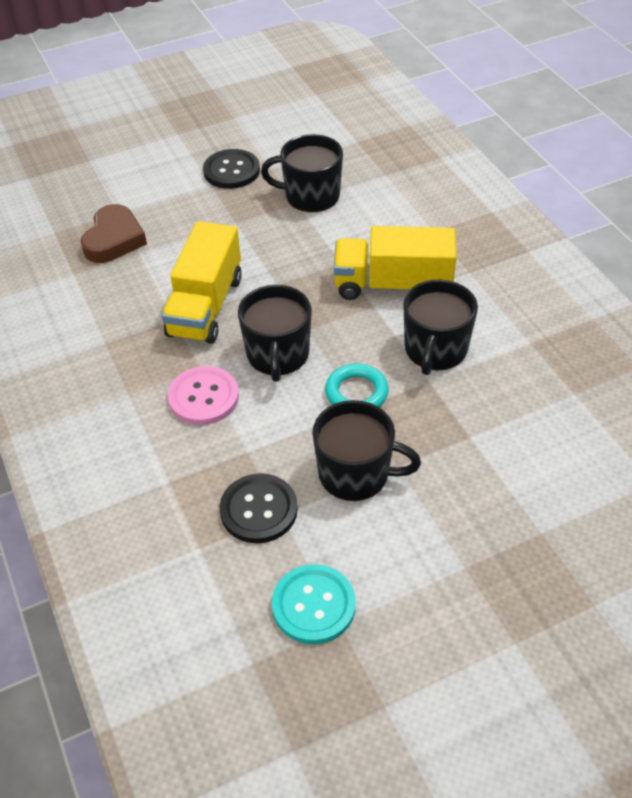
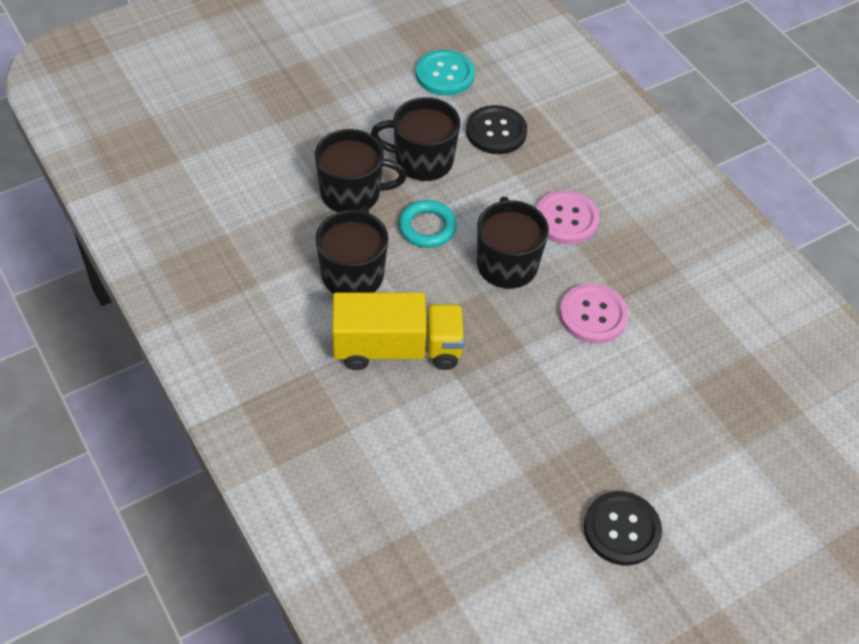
camera: 170 degrees right, 5 degrees up
(114, 239) = (727, 403): brown heart -> none
(205, 306) = (593, 315): yellow truck -> pink button
(310, 195) = (507, 485): black mug -> black mug (352, 193)

